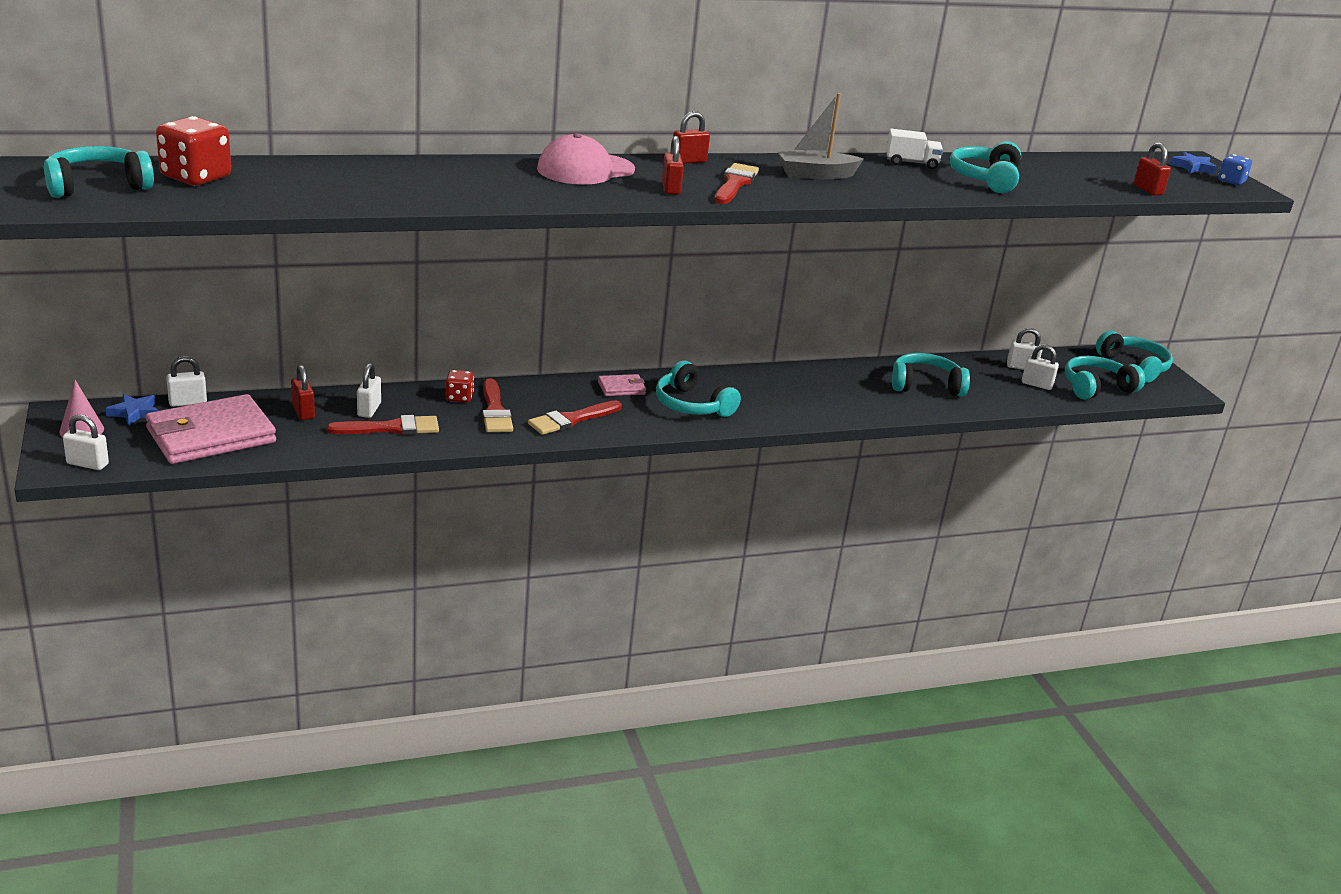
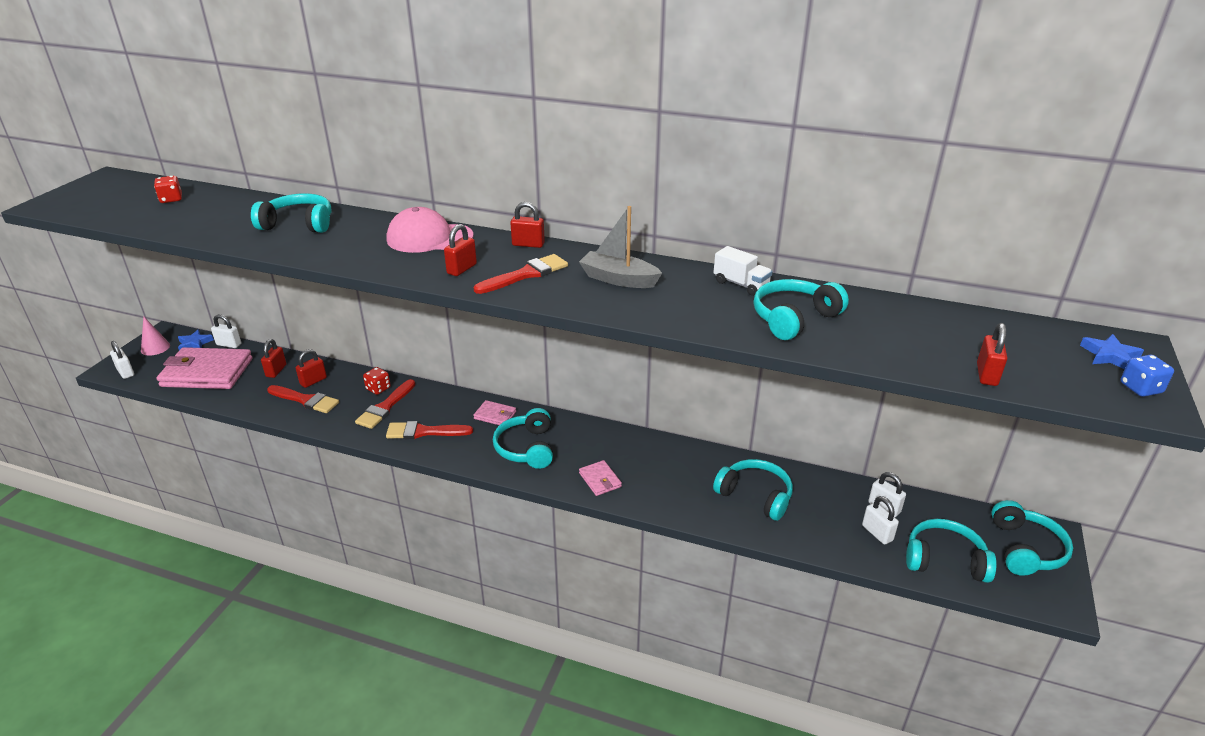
camera: 40 degrees right, 5 degrees up
(97, 186) = (109, 196): turquoise headphones -> turquoise headphones (298, 224)
(196, 177) = (171, 199): red dice -> red dice, size x0.56
(369, 410) = (313, 381): white padlock -> red padlock
(791, 410) = (600, 480): none -> pink wallet

